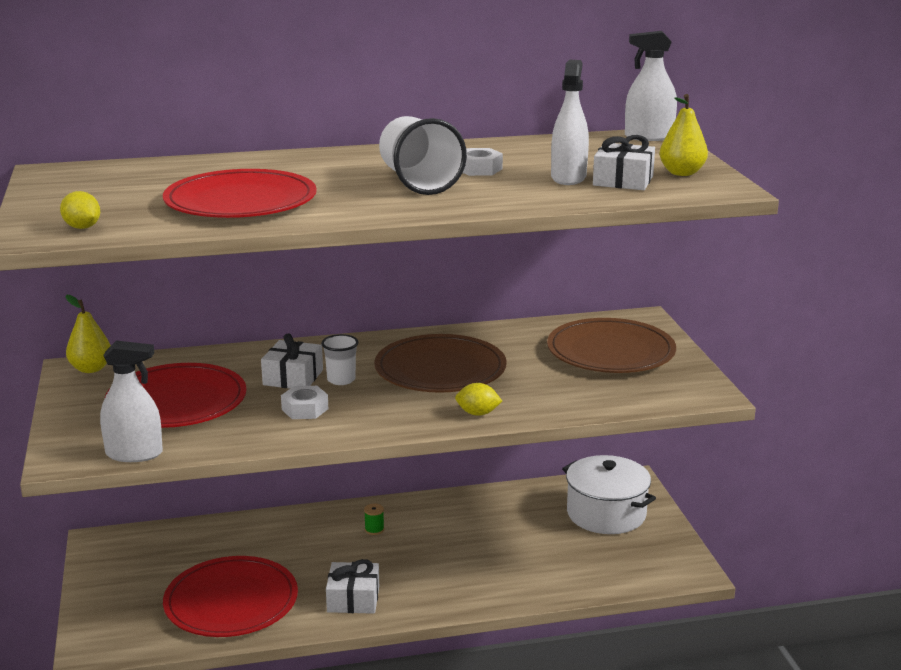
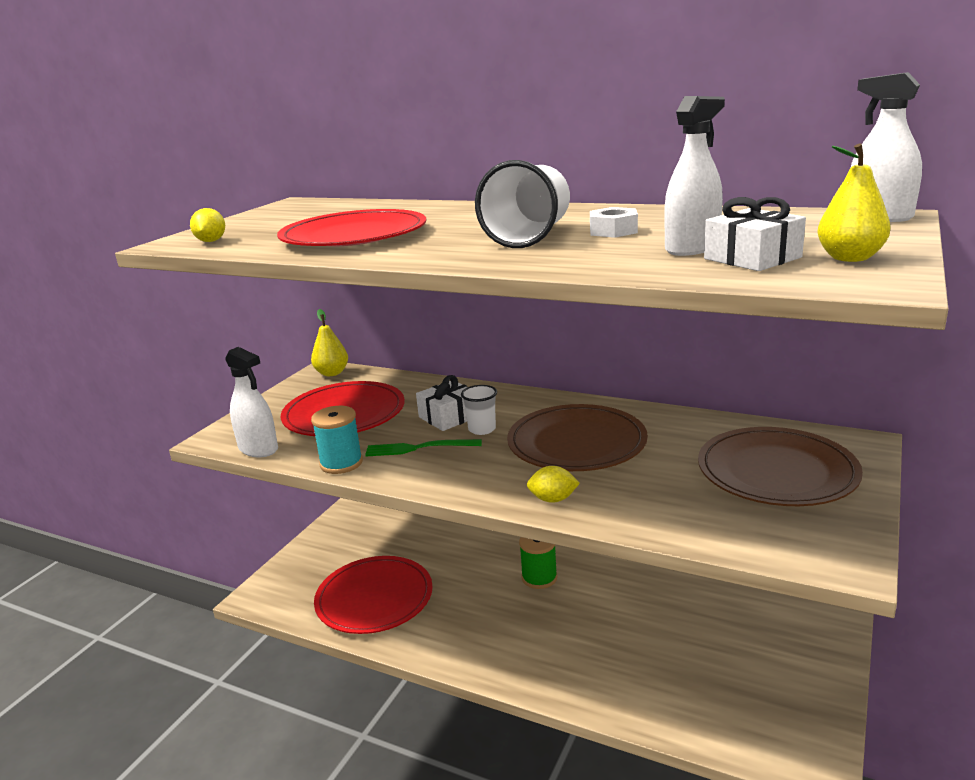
camera: 40 degrees right, 0 degrees up
(248, 440) = (341, 463): none -> turquoise spool
(305, 409) = (418, 448): white nut -> green fork
(353, 599) = (459, 637): white gift -> none
(374, 529) = (539, 578): green spool -> green spool, size x1.91
(477, 413) = (553, 499): yellow lemon -> yellow lemon turned 45 degrees counterclockwise
(606, 514) = (773, 649): white pot -> none

